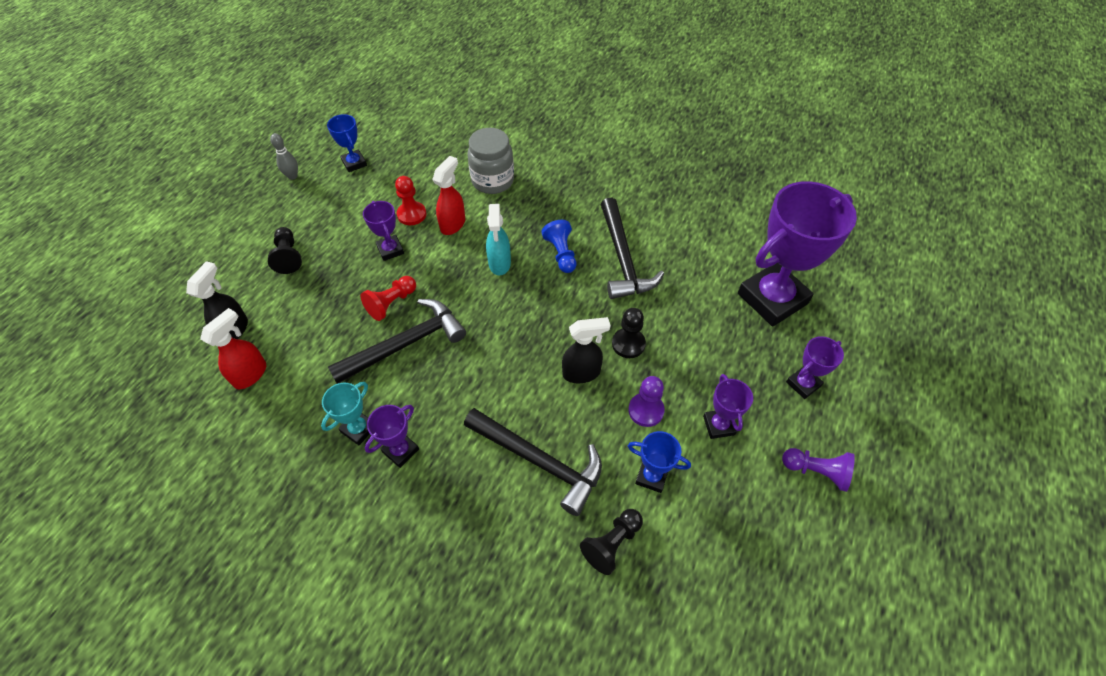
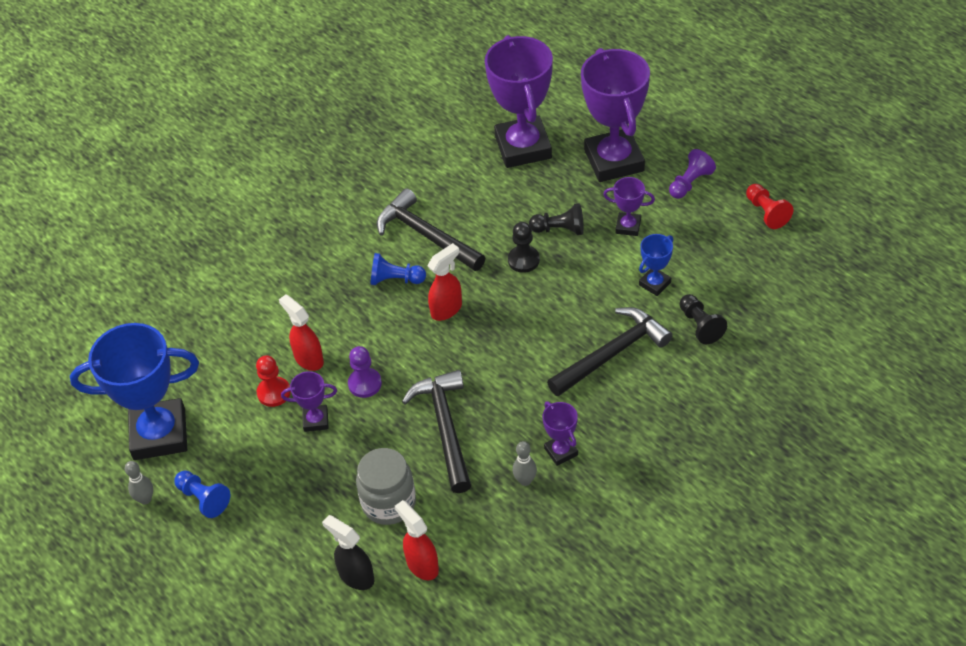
camera: 65 degrees left, 5 degrees down
(288, 256) = (276, 516): black pawn -> black pawn (560, 229)
(298, 208) = (203, 499): none -> blue pawn
(354, 163) = (159, 434): blue trophy -> blue trophy, size x2.20
(358, 429) = (525, 480): turquoise trophy -> grey bowling pin
(391, 303) = (389, 431): red pawn -> red pawn (766, 213)
(492, 181) = (263, 311): grey jar -> grey jar (389, 503)
(499, 264) = (383, 331): turquoise spray bottle -> none
(542, 302) = (447, 309): none -> red spray bottle
(582, 373) = (539, 301): black spray bottle -> none
(622, 259) = (426, 235): black hammer -> black hammer turned 150 degrees counterclockwise
(646, 410) = (594, 269): purple pawn -> purple pawn (365, 384)
(803, 384) = (614, 160): purple trophy -> purple trophy, size x2.20

